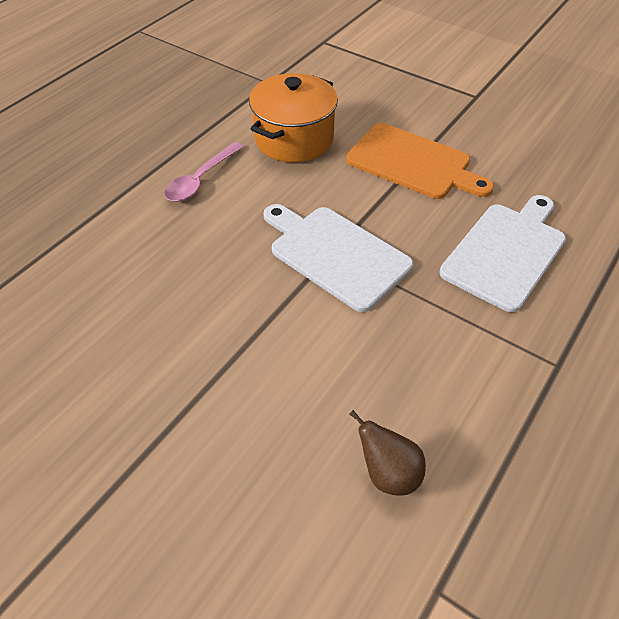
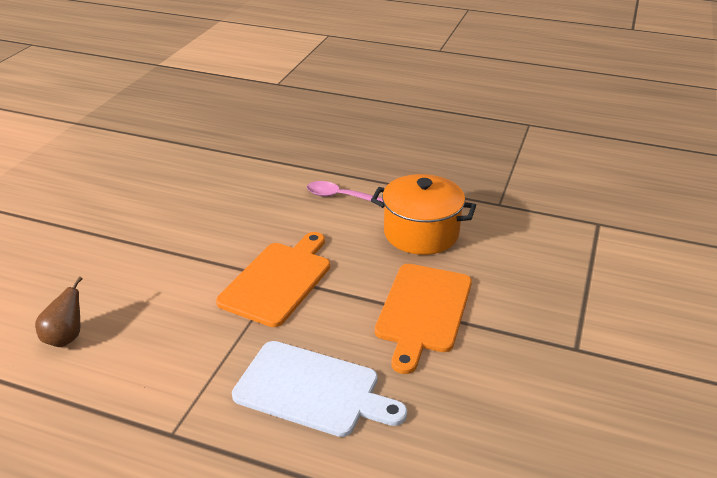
camera: 75 degrees right, 15 degrees down
(335, 254) = (278, 280): white cutting board -> orange cutting board

